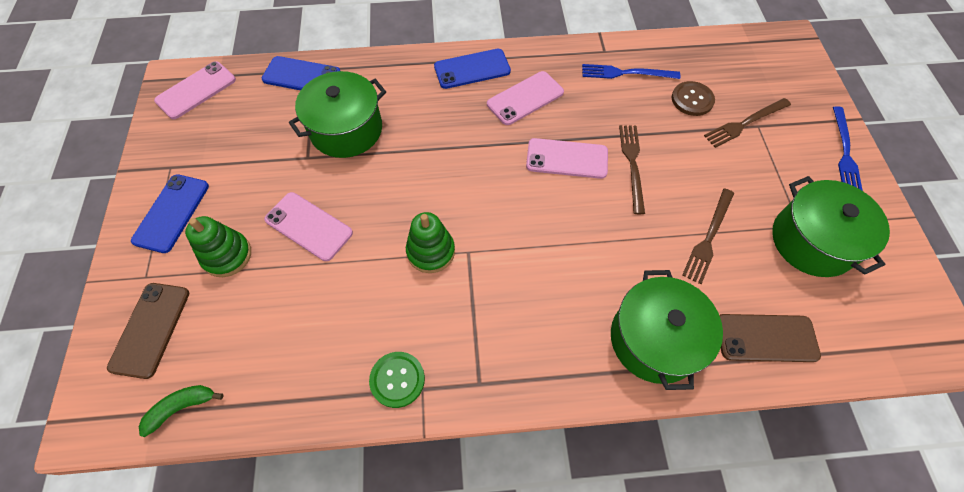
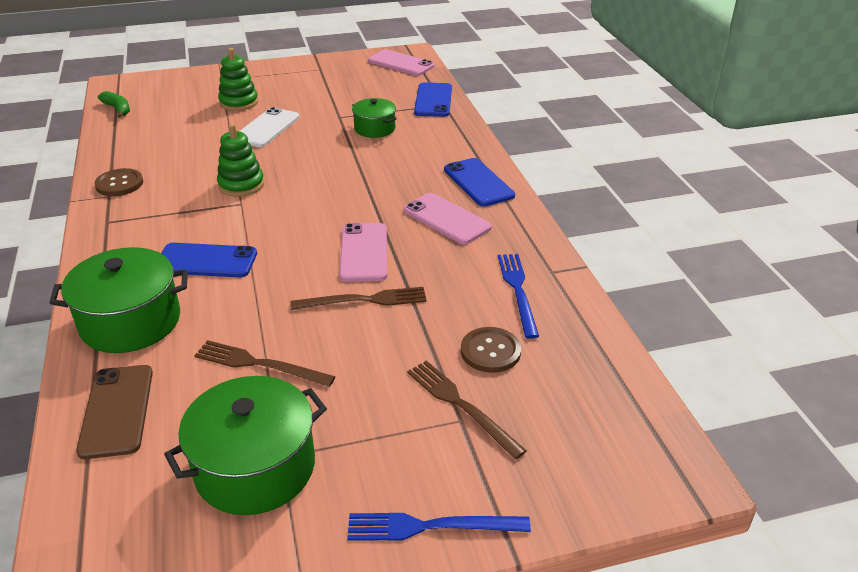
camera: 80 degrees right, 25 degrees down
(150, 329) = (179, 89): brown phone -> none
(172, 213) = (277, 77): blue phone -> blue phone (206, 261)
(309, 226) = (267, 128): pink phone -> white phone
(346, 129) = (374, 128): green pot -> green pot, size x0.59
(397, 379) = (119, 184): green button -> brown button

